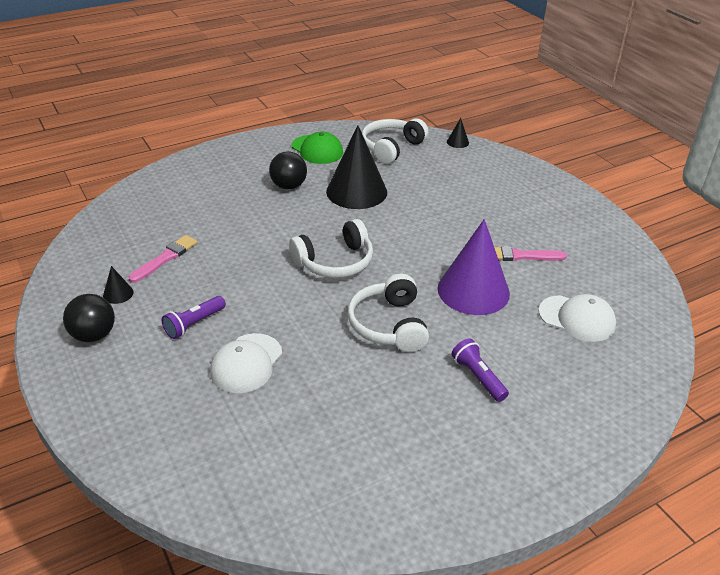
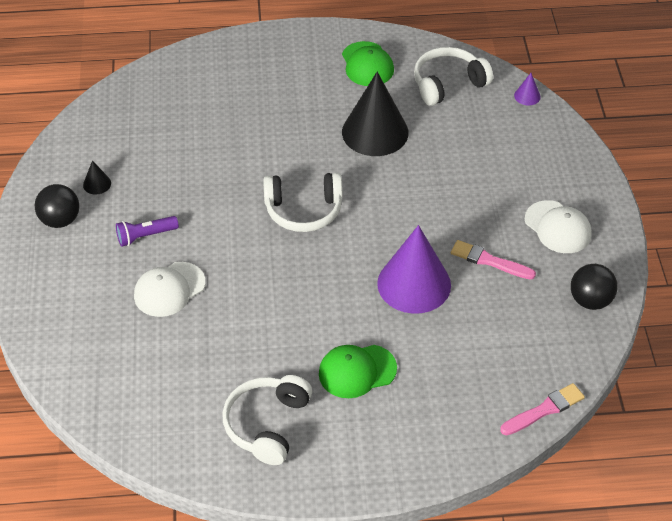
camera: 25 degrees right, 10 degrees up
(165, 258) = (153, 158): pink brush -> pink brush (544, 410)
(288, 186) = (311, 105): black ball -> black ball (590, 300)
(388, 325) = (311, 293): white headphones -> white headphones (267, 424)
(457, 142) = (527, 96): black cone -> purple cone
(478, 377) = (357, 371): purple flashlight -> green cap
(577, 318) = (492, 346): white cap -> white cap (558, 227)

